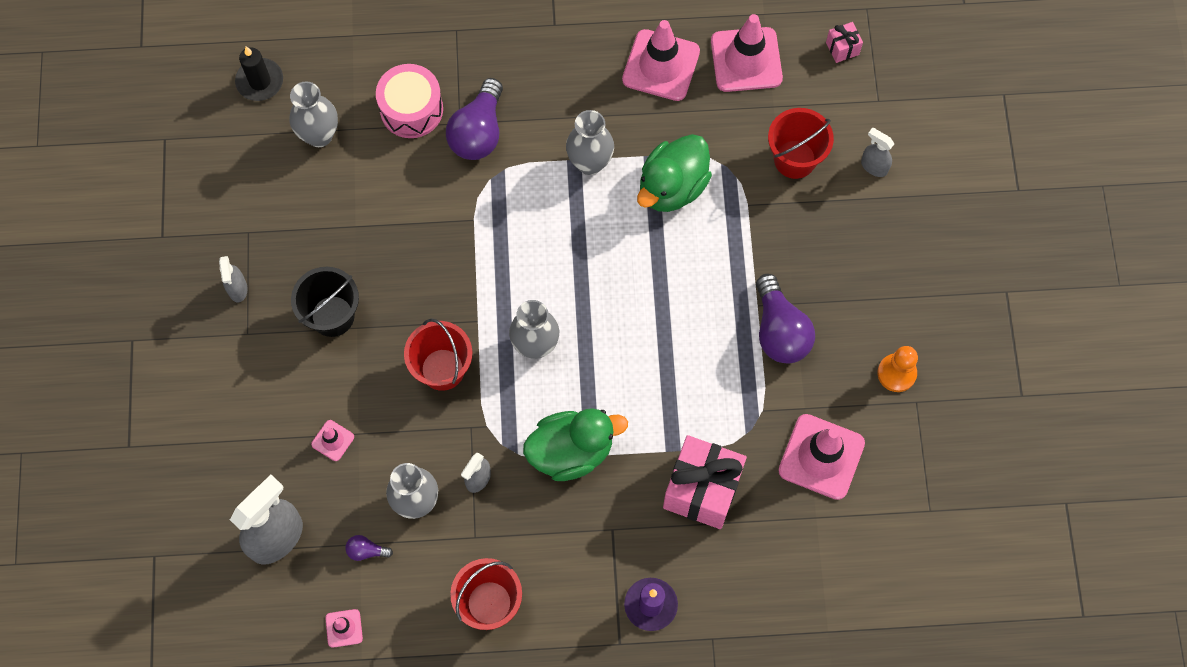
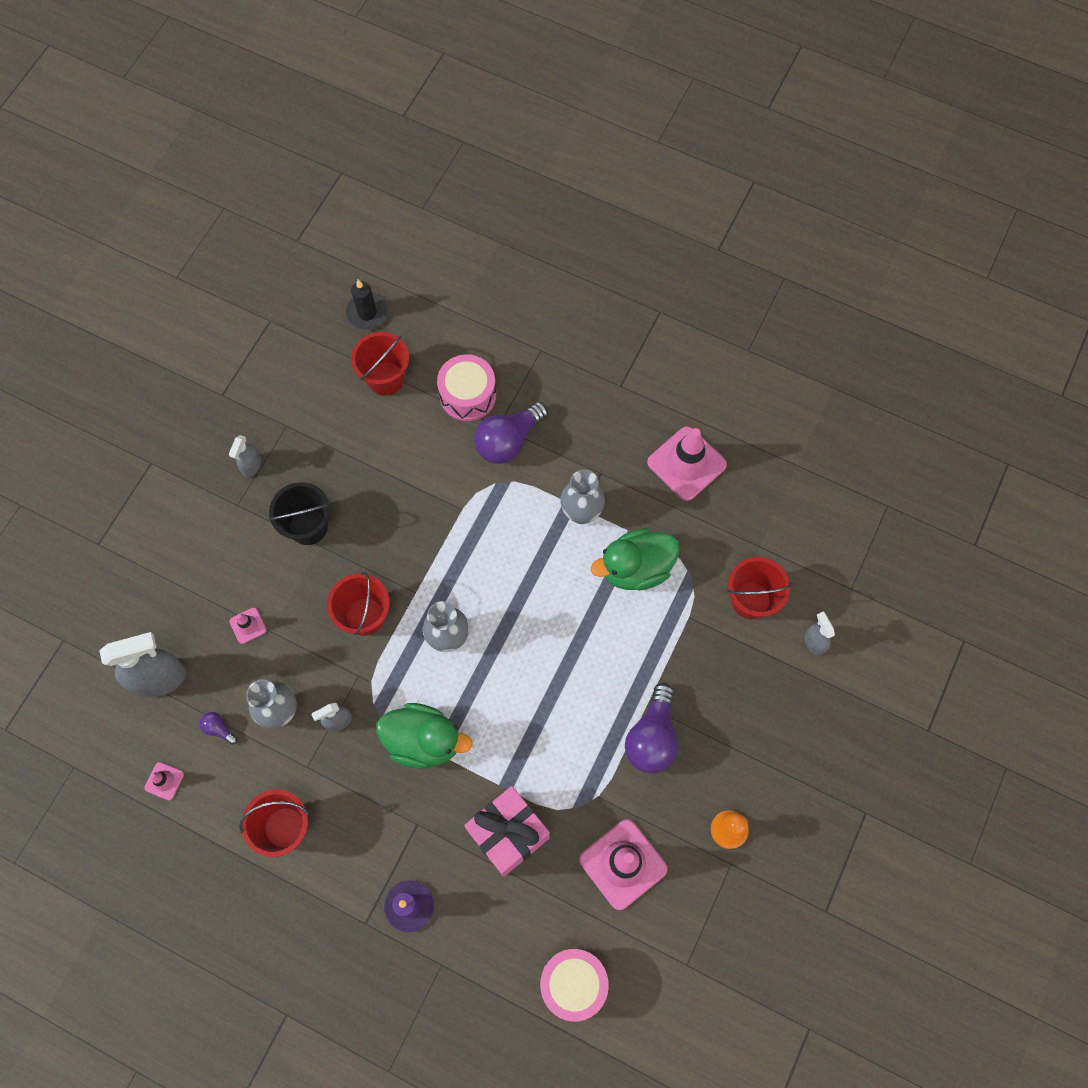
camera: 30 degrees right, 0 degrees up
(319, 135) = (385, 378): grey vase -> red bucket
(746, 60) = (759, 496): pink traffic cone -> none
(840, 585) = (573, 983): none -> pink drum
(842, 48) = (846, 528): pink gift -> none

